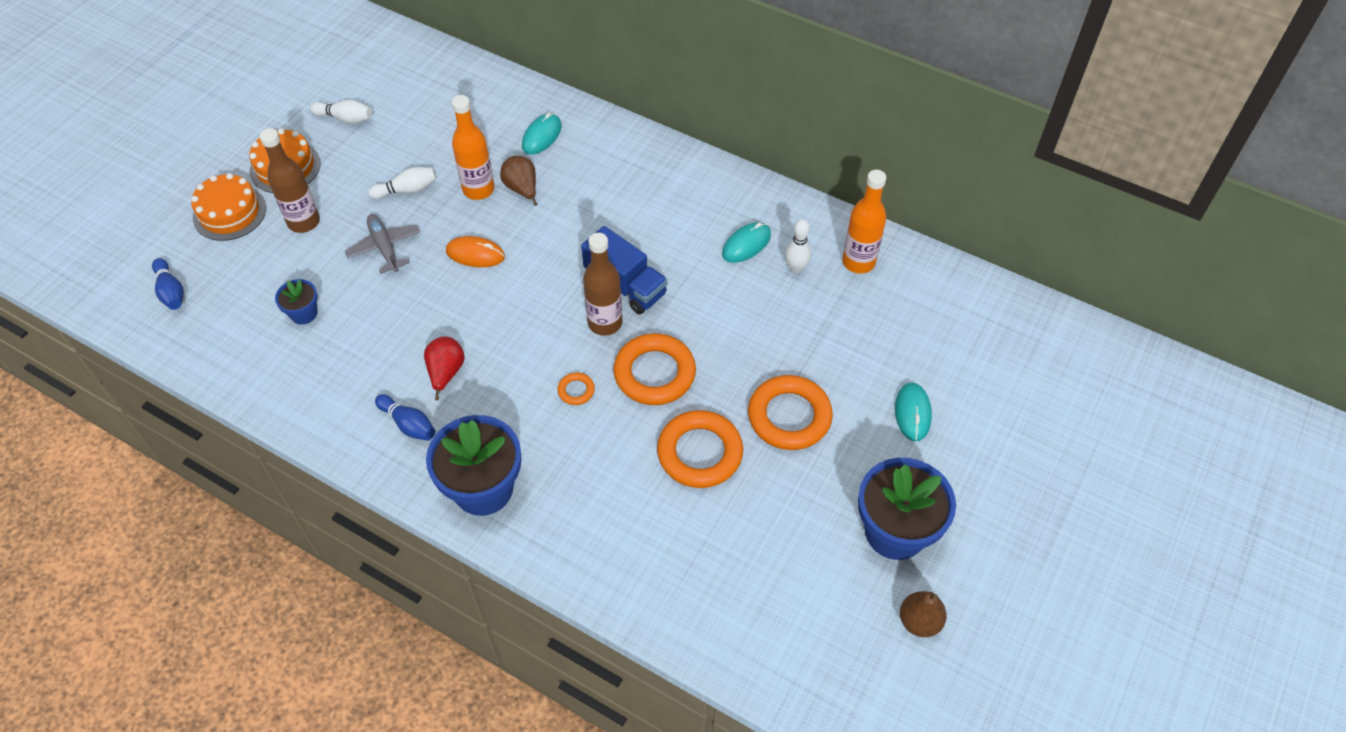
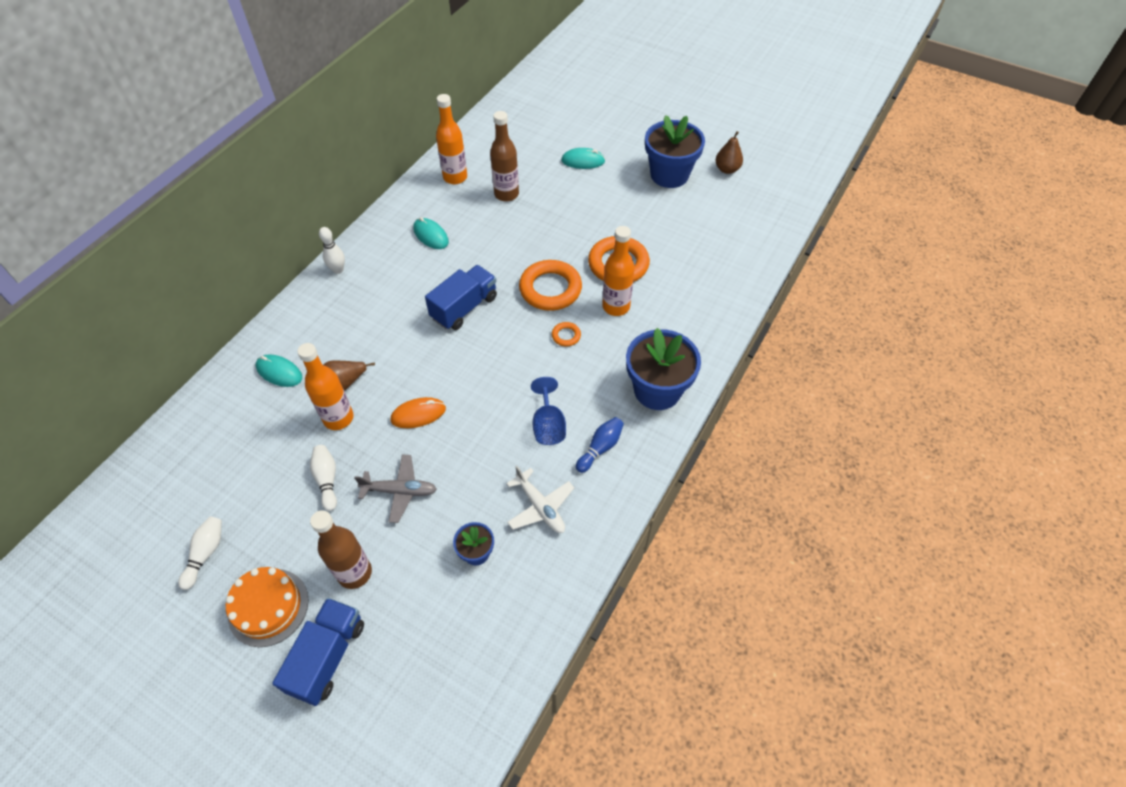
camera: 90 degrees left, 0 degrees up
(171, 291) = (436, 698): blue bowling pin -> none
(229, 213) = (327, 657): orange cake -> blue truck
(344, 367) = (540, 507): none -> white plane
(384, 247) = (400, 491): grey plane -> grey plane turned 150 degrees counterclockwise
(446, 373) = (548, 425): red pear -> blue goblet
(475, 254) = (418, 414): orange mouse -> orange mouse turned 60 degrees clockwise
(605, 323) = (501, 320): brown bottle -> brown bottle (506, 194)
(622, 447) = (616, 307): none -> orange bottle
(789, 416) = (587, 218): orange ring -> none
(796, 268) = (457, 209): white bowling pin -> white bowling pin (338, 270)

